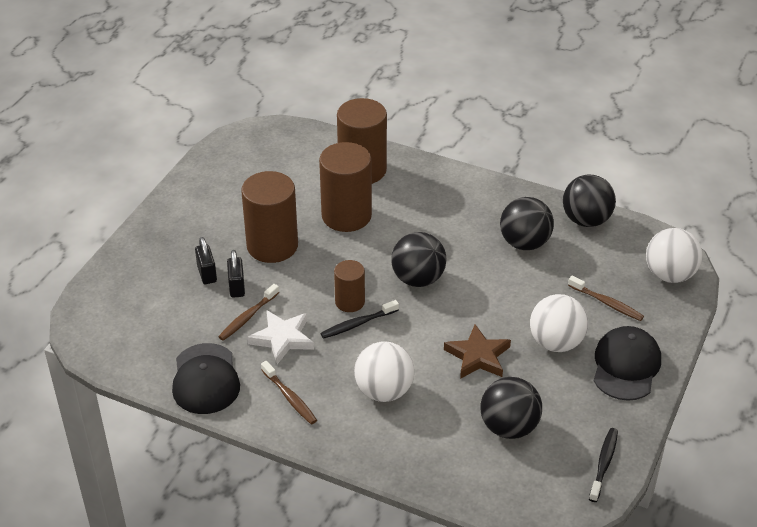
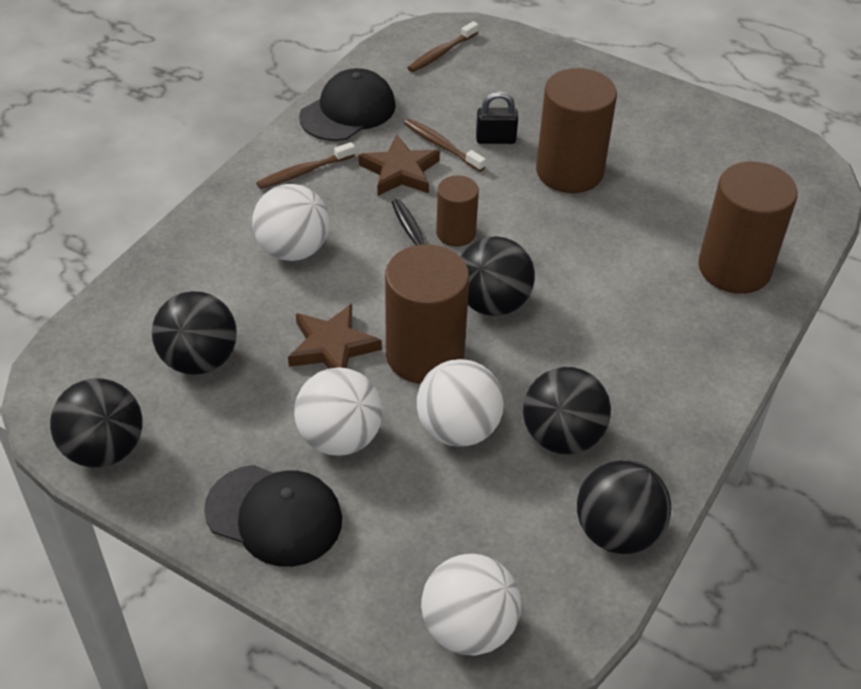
camera: 95 degrees right, 5 degrees up
(205, 379) = (348, 111): black cap -> black cap turned 135 degrees clockwise
(207, 274) = (521, 117): black padlock -> none
(282, 339) = (400, 171): white star -> brown star
(346, 216) = (629, 244): brown cylinder -> brown cylinder (425, 355)
(532, 288) = (458, 429): none -> white ball
(603, 464) = (104, 449): black toothbrush -> black ball
(607, 303) = (413, 519): brown toothbrush -> brown toothbrush (441, 53)

